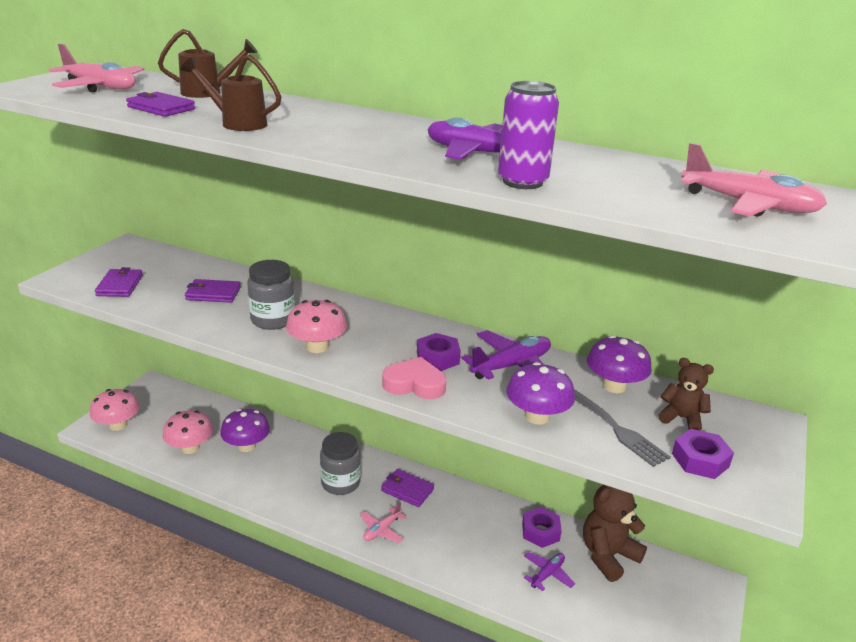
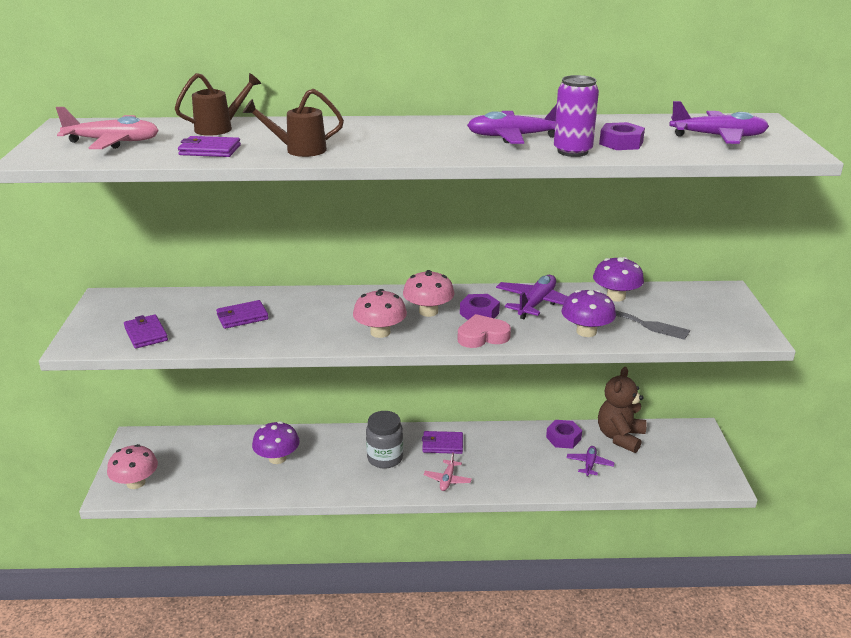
camera: 25 degrees left, 0 degrees up
(190, 448) = (226, 477): pink mushroom -> pink mushroom (428, 311)
(273, 320) = (320, 323): grey jar -> none
(681, 418) = (675, 304): brown teddy bear -> none
(700, 460) = (707, 326): purple nut -> purple nut (621, 143)
(749, 205) = (718, 137): pink plane -> purple plane

